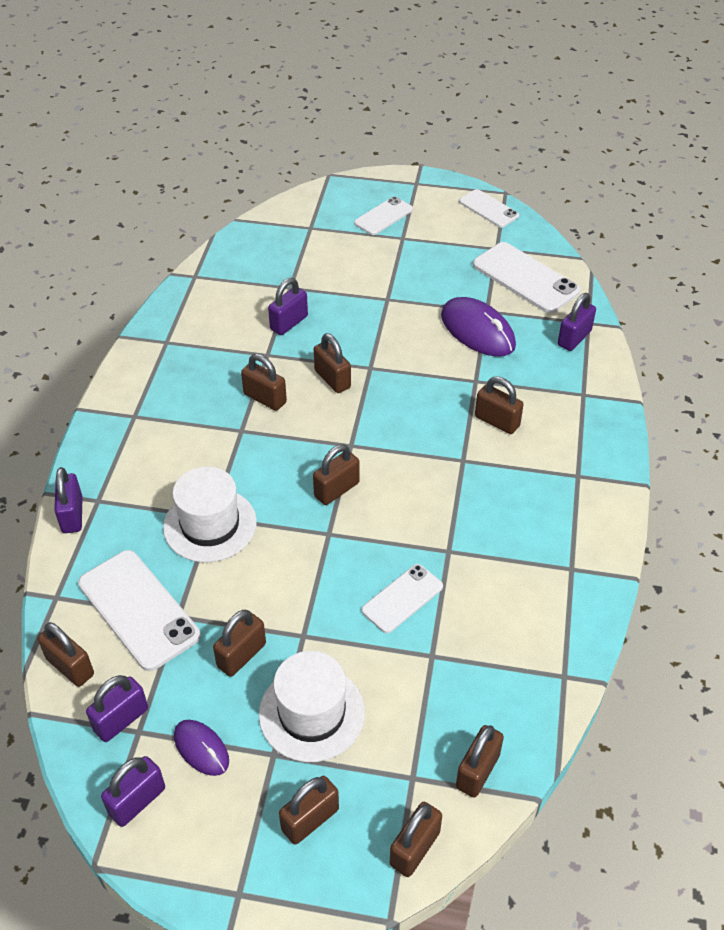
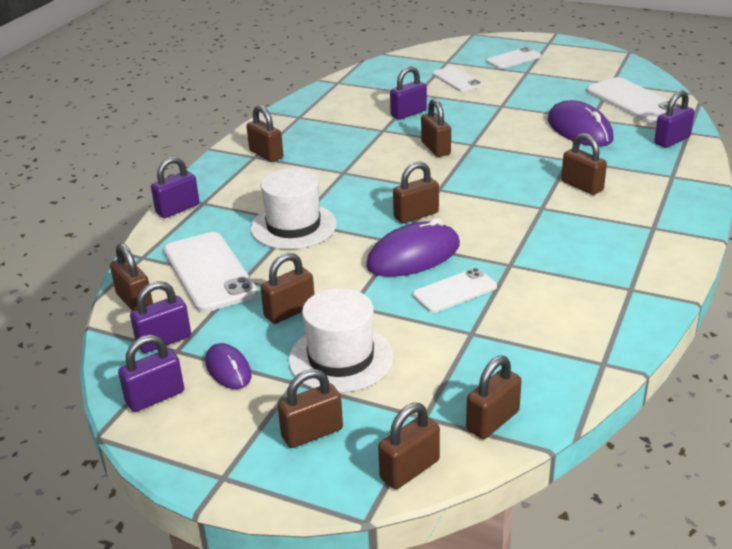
camera: 15 degrees right, 15 degrees down
(72, 515) = (178, 209): purple padlock -> purple padlock turned 45 degrees clockwise
(265, 398) = (371, 155): brown padlock -> brown padlock (266, 154)
(348, 552) = (413, 255): none -> purple mouse
(488, 209) = (610, 60): white phone -> white phone (457, 80)

